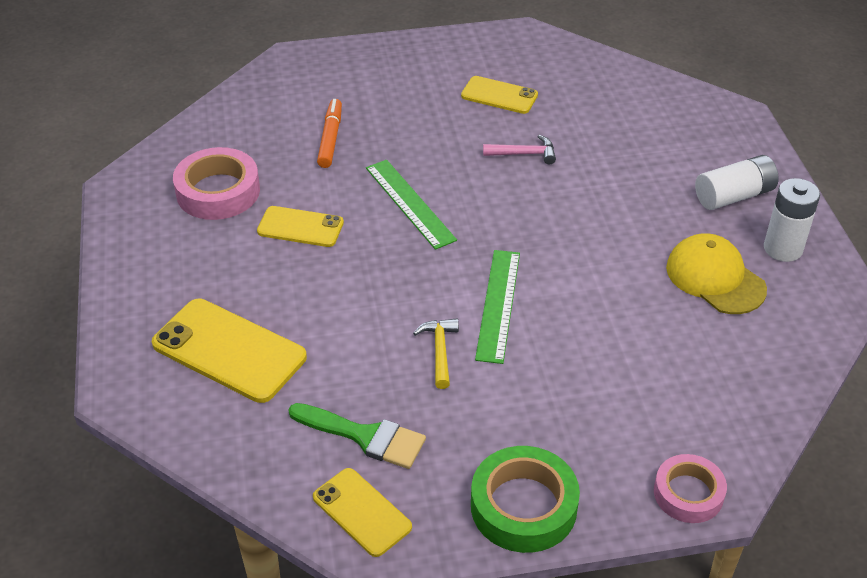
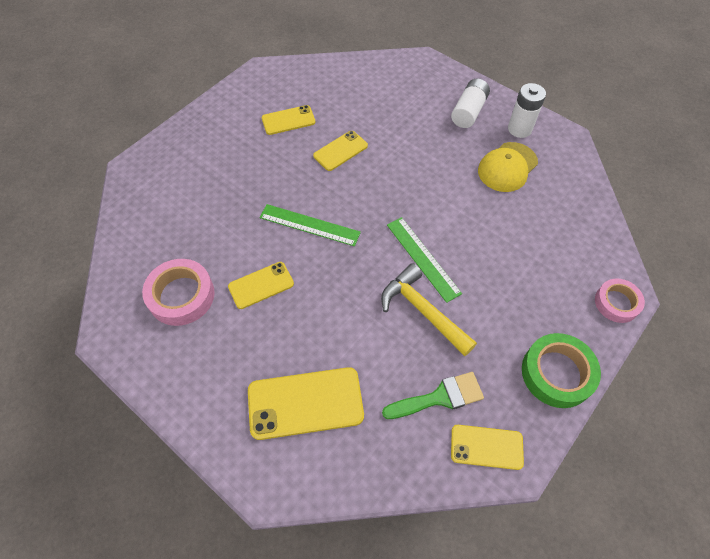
camera: 40 degrees left, 15 degrees up
(330, 138) = (216, 210): orange marker -> none
(439, 351) = (422, 310): yellow hammer -> yellow hammer, size x1.79
(524, 154) = (340, 151): pink hammer -> yellow phone
(715, 278) = (507, 167): yellow cap -> yellow cap turned 60 degrees counterclockwise

